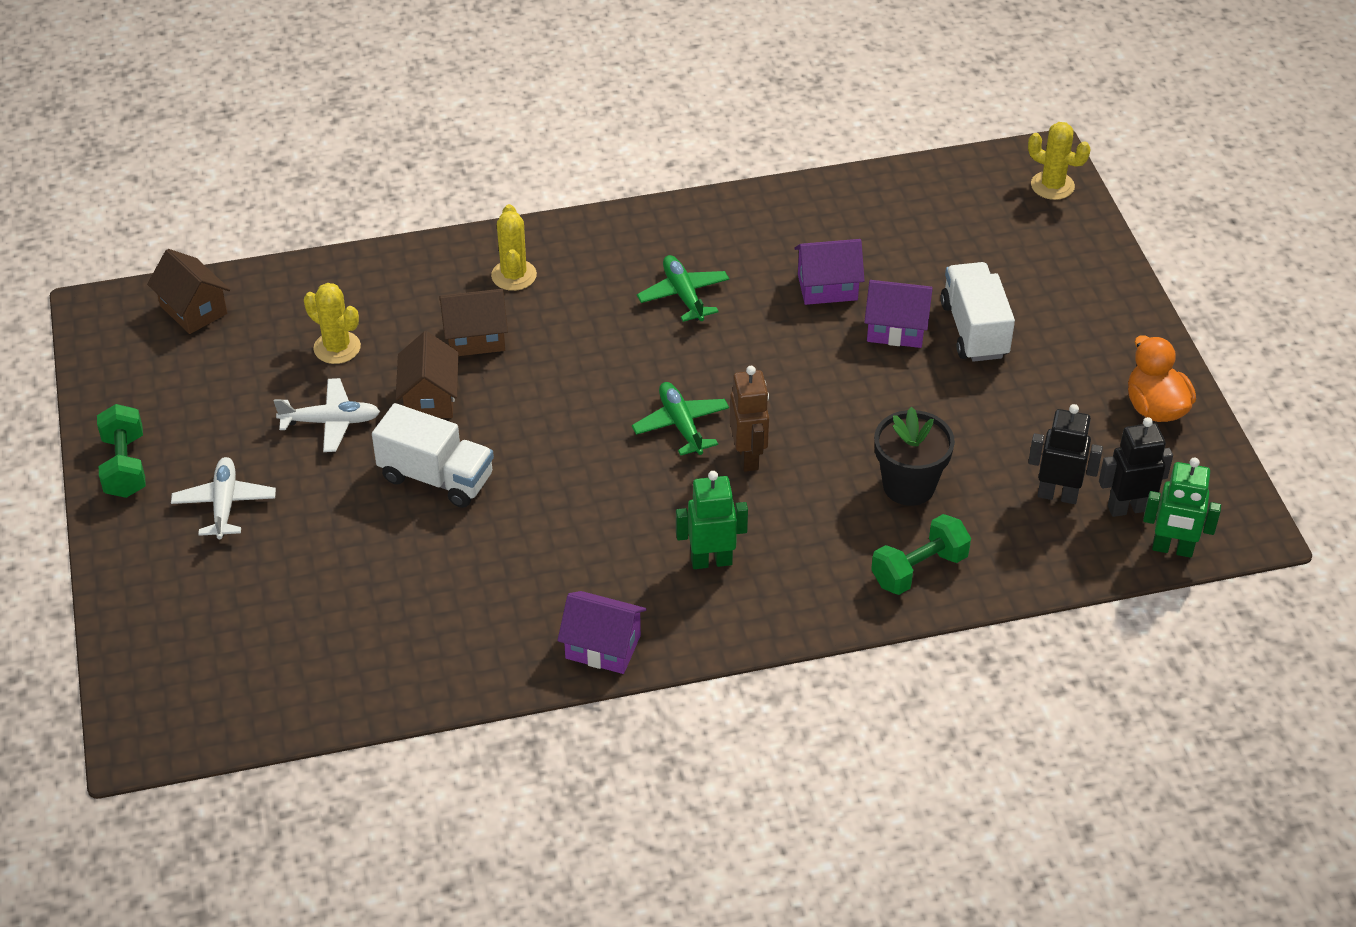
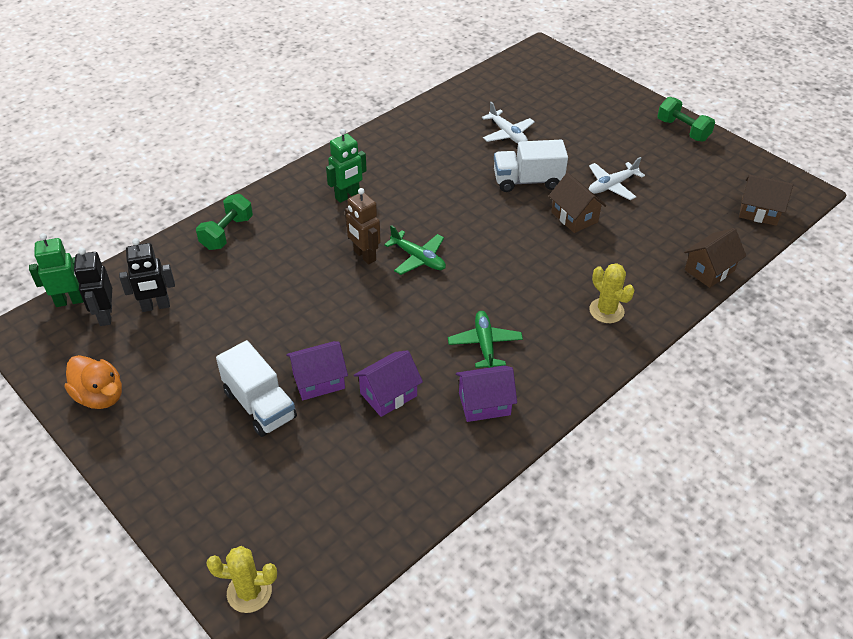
camera: 150 degrees right, 0 degrees up
(225, 504) = (615, 133): white plane -> white plane (507, 134)
(337, 348) = (656, 223): yellow cactus -> none
(475, 338) = (586, 260): brown house -> brown house (709, 270)
(603, 647) = (374, 142): purple house -> purple house (484, 404)
(683, 295) = (484, 344): green plane -> green plane turned 135 degrees counterclockwise
(909, 486) = (255, 276): black flower pot -> none
(1127, 508) = (105, 315): black robot -> black robot turned 120 degrees clockwise

